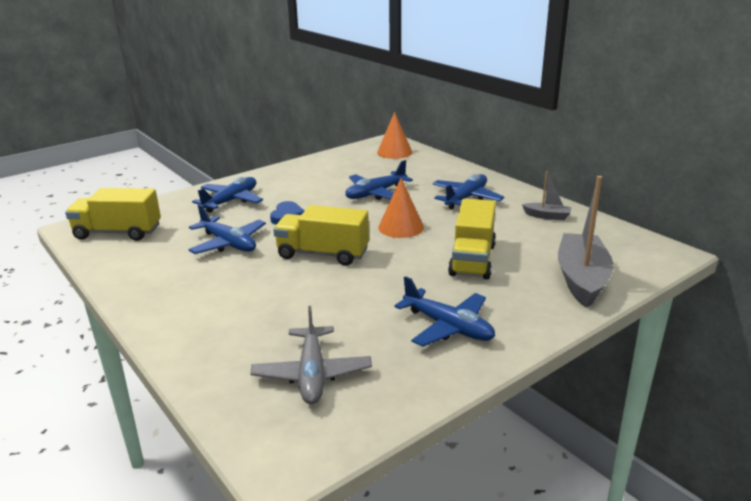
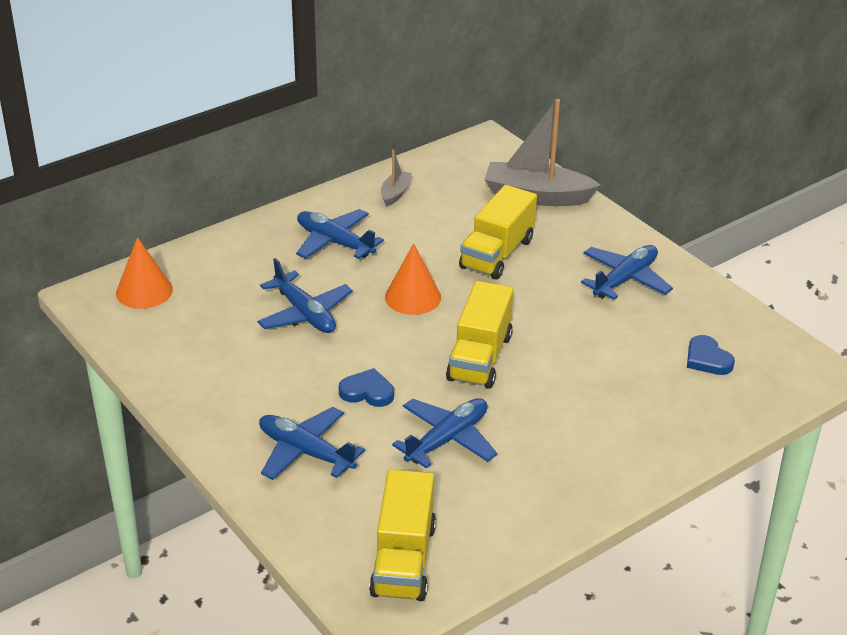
camera: 90 degrees left, 10 degrees up
(312, 374) = (707, 359): grey plane -> blue heart
(472, 260) = (497, 254): yellow truck -> yellow truck turned 105 degrees clockwise

